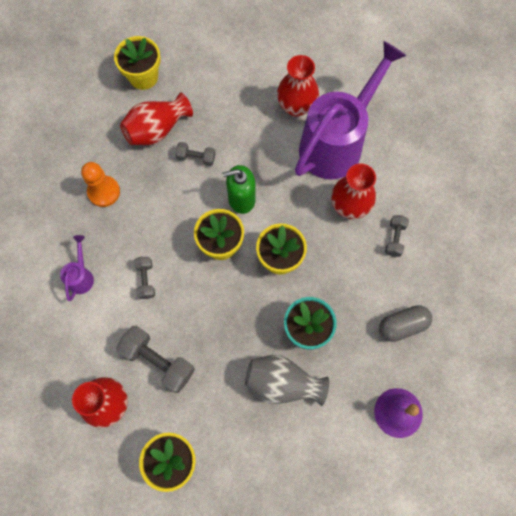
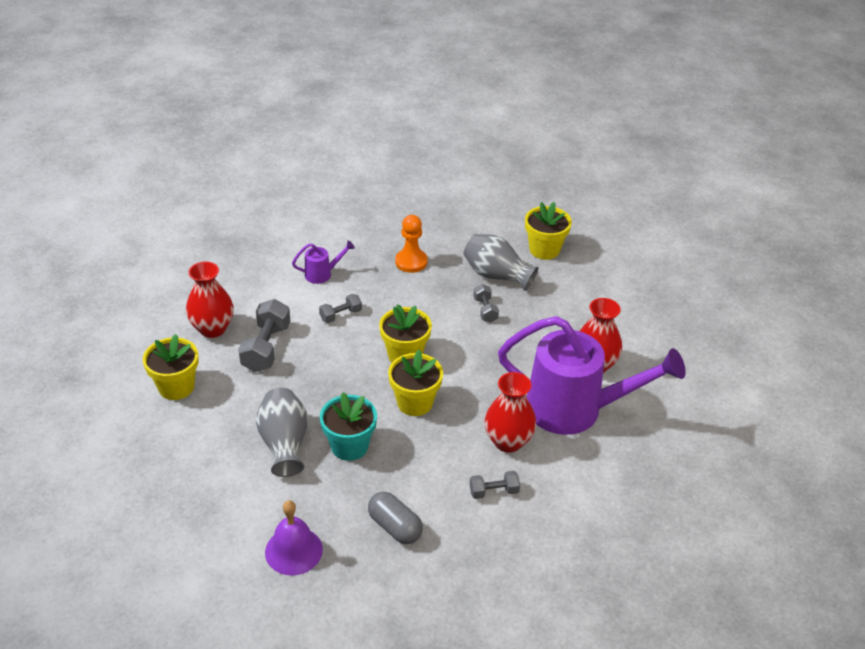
camera: 65 degrees right, 30 degrees down
(157, 129) = (496, 275): red vase -> grey vase
(241, 199) = (462, 355): green soap dispenser -> none

